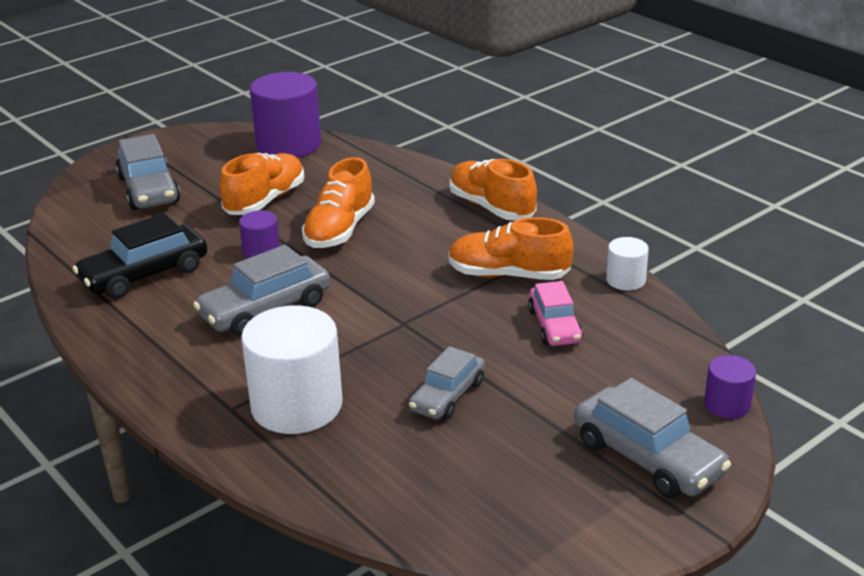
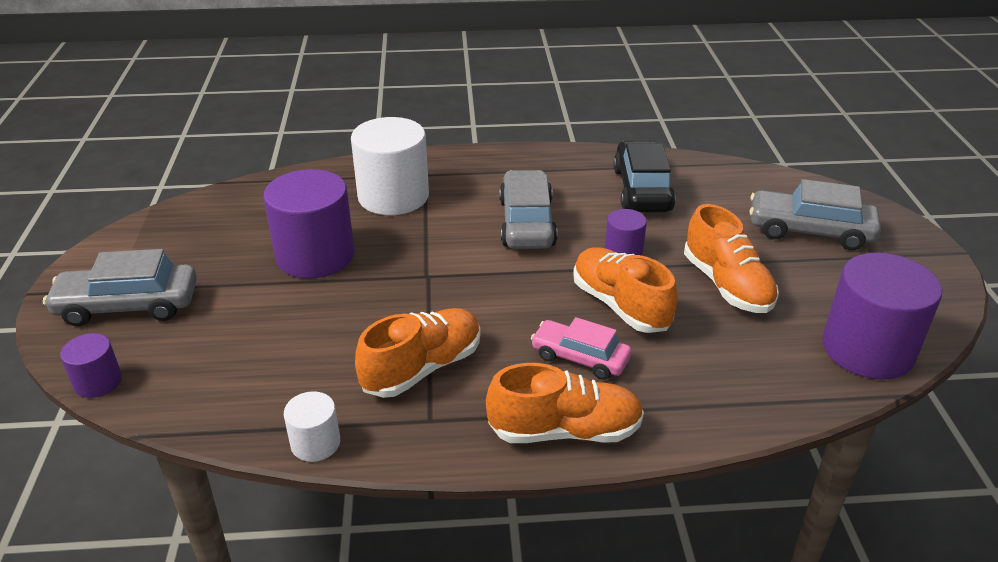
camera: 125 degrees right, 5 degrees up
(447, 396) = (315, 255): grey car -> purple cylinder
(554, 326) = (316, 351): pink car -> pink car (580, 358)

